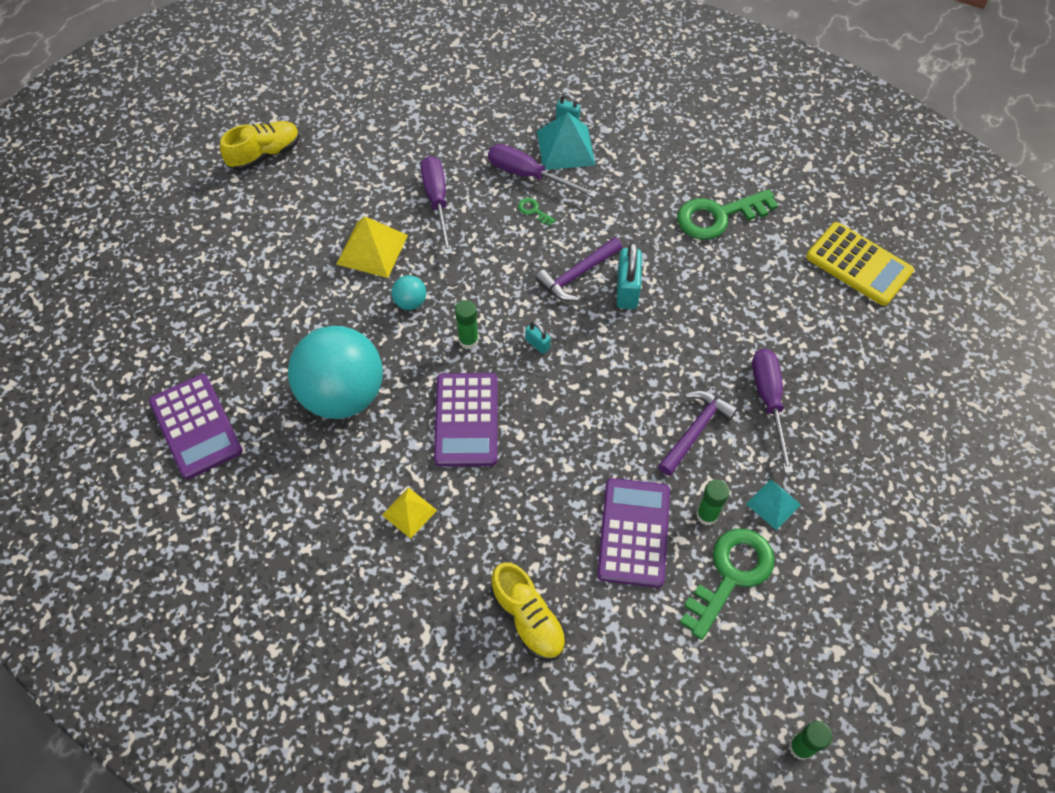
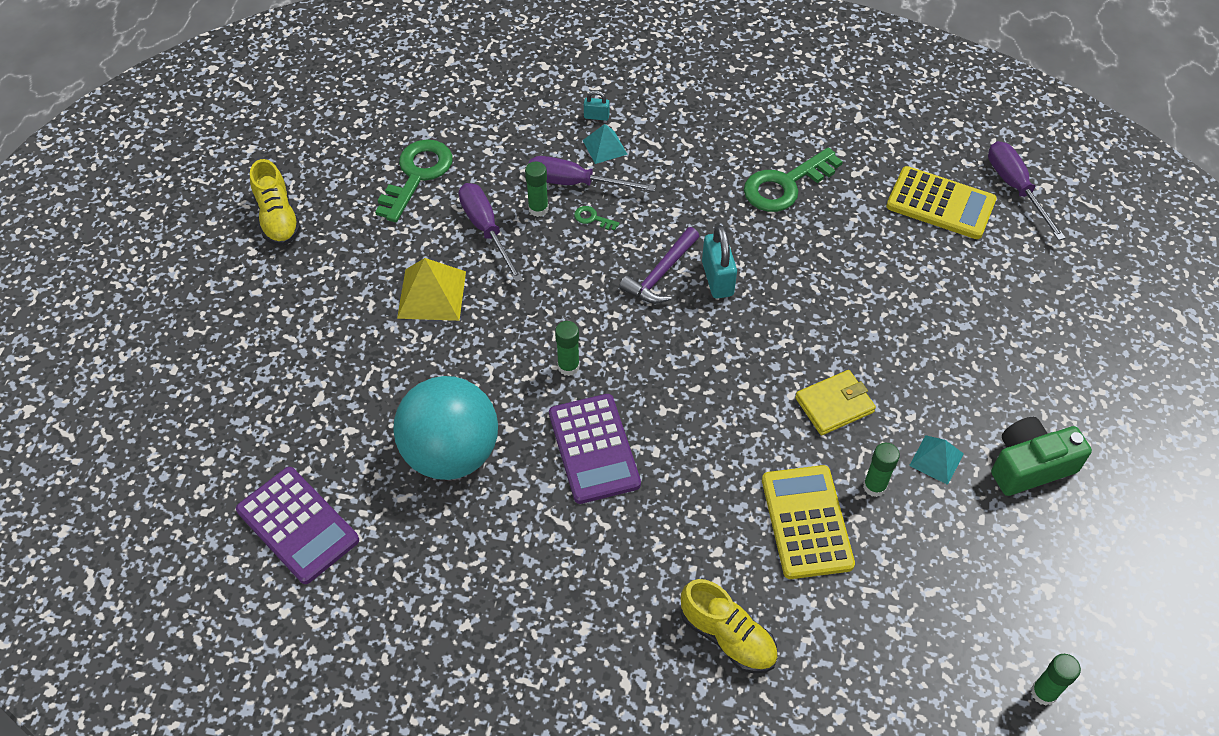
camera: 15 degrees left, 5 degrees down
(265, 154) = (278, 218): yellow shoe -> yellow shoe turned 120 degrees clockwise
(409, 512) = (565, 559): yellow pyramid -> none
(410, 302) = (492, 340): turquoise ball -> none
(488, 192) = (538, 209): none -> green glue stick
(537, 344) = (643, 354): turquoise padlock -> none
(565, 148) = (604, 147): turquoise pyramid -> turquoise pyramid, size x0.61
(633, 532) = (806, 522): purple calculator -> yellow calculator
(695, 430) = (834, 405): purple hammer -> yellow wallet
(731, 575) = (918, 540): green key -> green key (417, 175)
(769, 401) = (898, 359): purple screwdriver -> purple screwdriver (1015, 188)
(860, 531) = (1029, 466): none -> green camera

